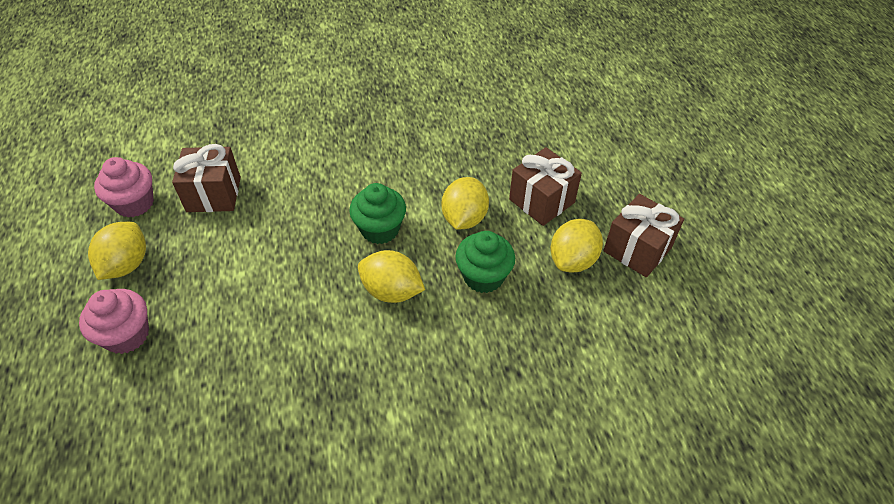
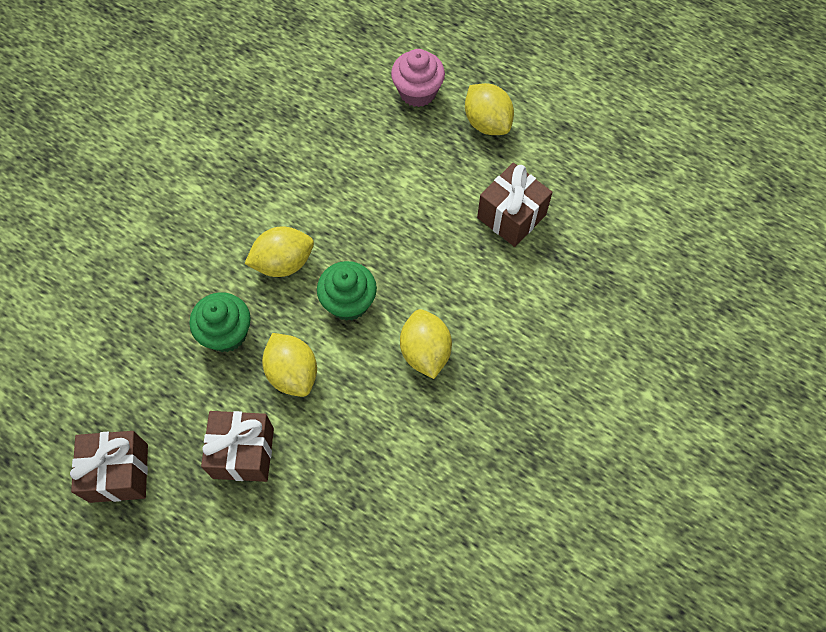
camera: 135 degrees right, 15 degrees up
(134, 203) = (554, 159): pink cupcake -> none
(572, 260) = (167, 412): yellow lemon -> yellow lemon (425, 352)

